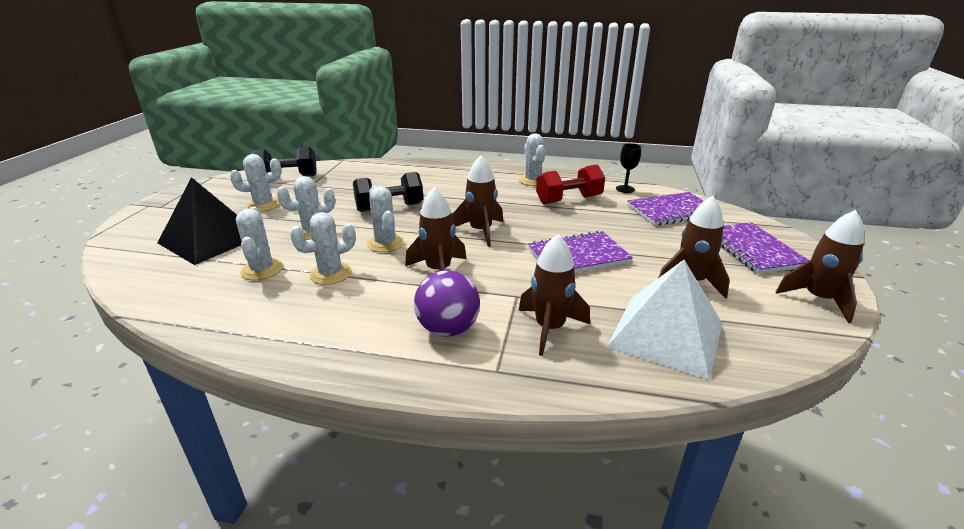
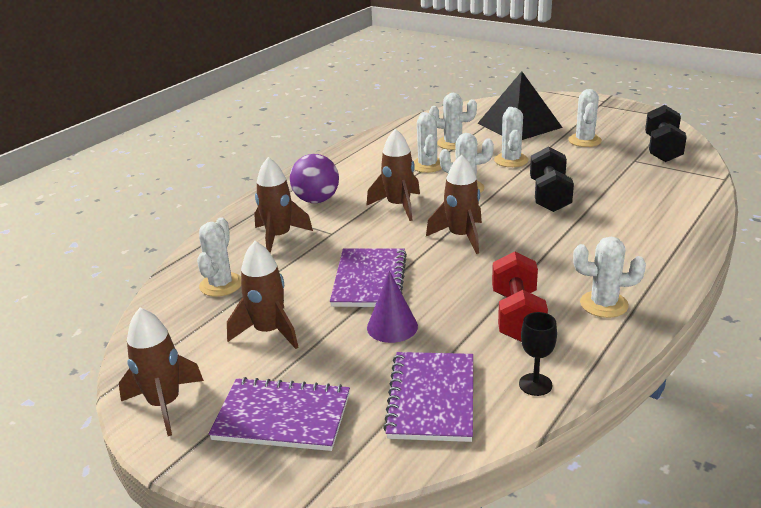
camera: 115 degrees right, 0 degrees up
(624, 234) = (392, 327): none -> purple cone
(666, 334) = (221, 285): white pyramid -> white cactus

